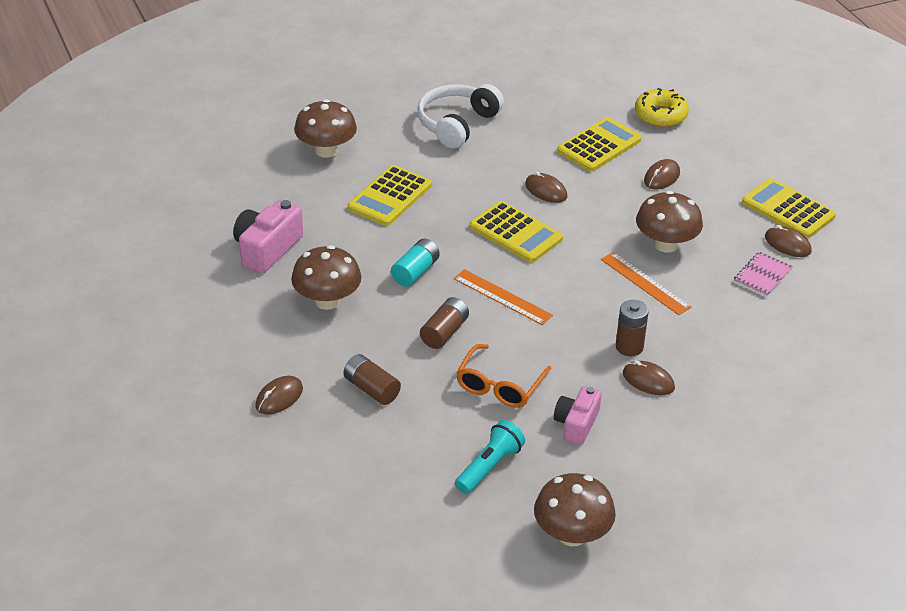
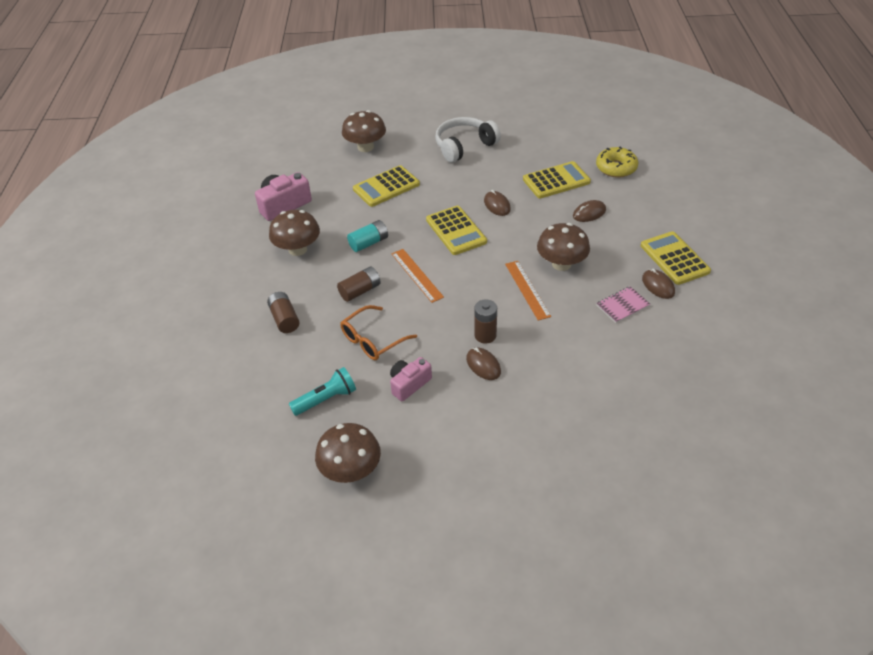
camera: 25 degrees right, 5 degrees up
(279, 397) = (222, 309): brown mouse -> none

